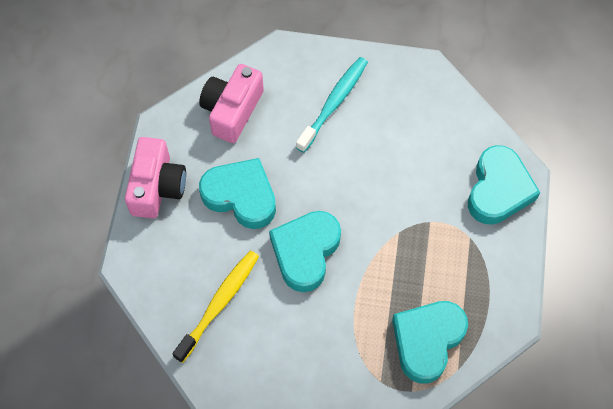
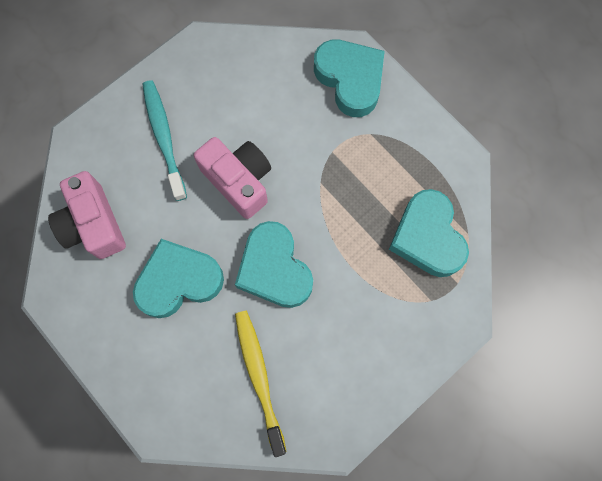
camera: 50 degrees left, 10 degrees up
(157, 187) = (106, 345): pink camera -> pink camera (238, 181)

